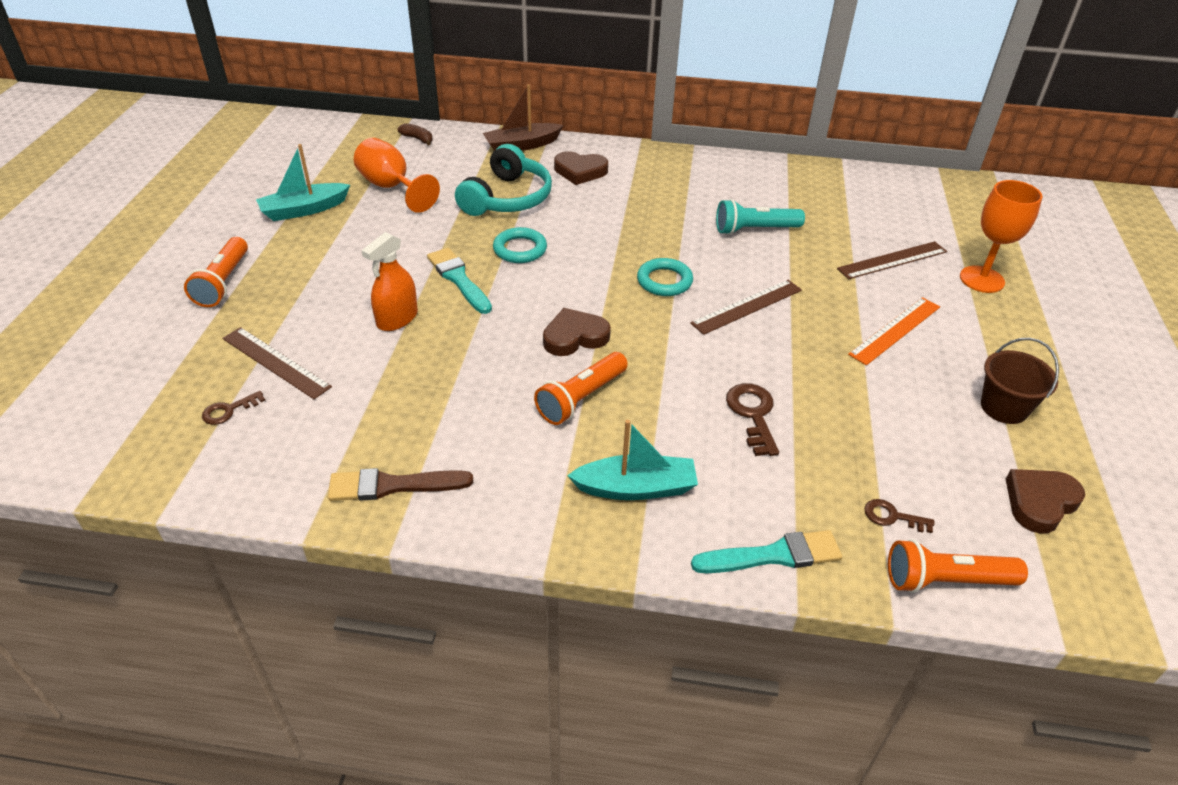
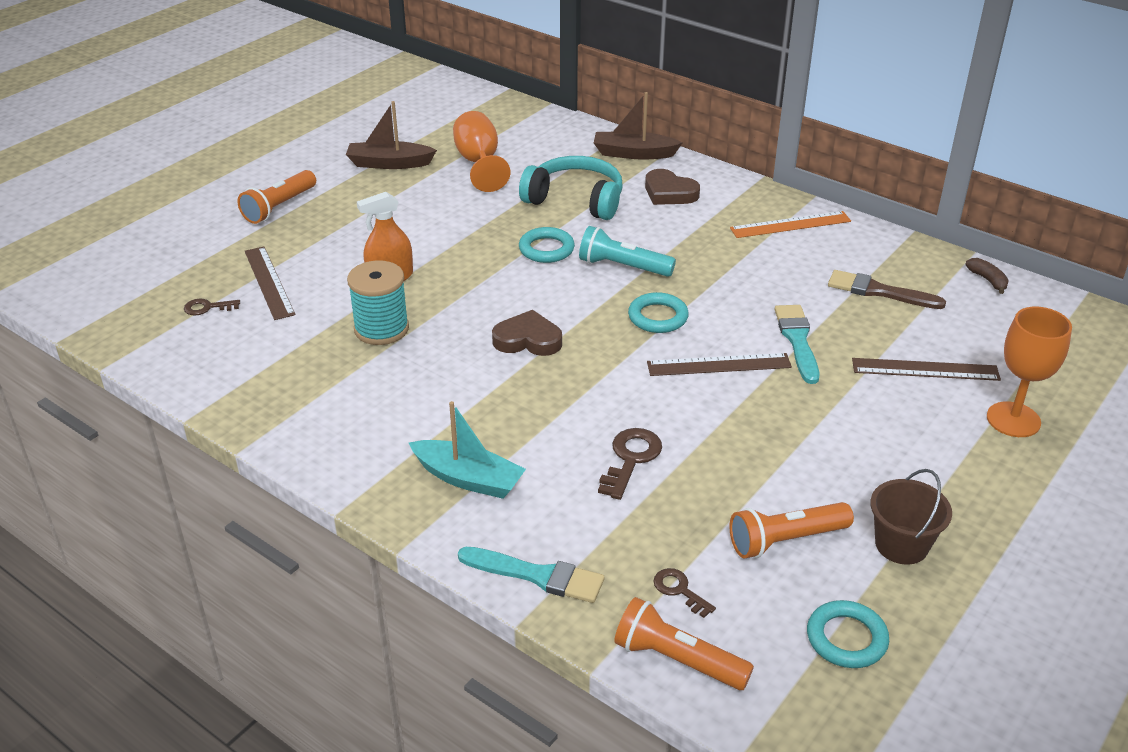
camera: 30 degrees right, 5 degrees down
(304, 210) = (389, 163): turquoise boat -> brown boat
(393, 485) = (280, 405): brown brush -> brown brush (879, 291)
(418, 139) = (540, 124): brown banana -> brown banana (987, 280)
(431, 372) = (381, 329): none -> turquoise spool
(459, 279) = (469, 259): turquoise brush -> turquoise brush (797, 340)
(507, 198) = (575, 200): turquoise headphones -> turquoise headphones turned 120 degrees counterclockwise
(581, 398) = (487, 392): orange flashlight -> orange flashlight (785, 540)
(754, 230) = (799, 296): turquoise flashlight -> turquoise flashlight (623, 266)
(895, 330) = (856, 436): orange ruler -> orange ruler (790, 225)
(1040, 502) = (846, 638): brown heart -> turquoise ring

